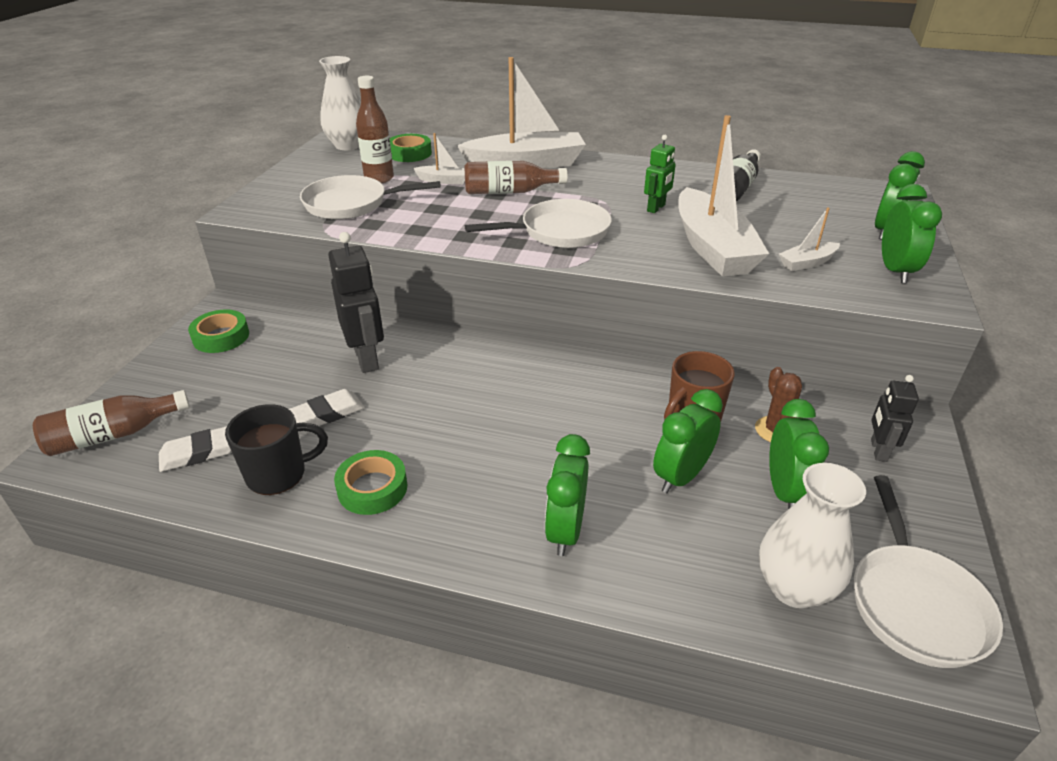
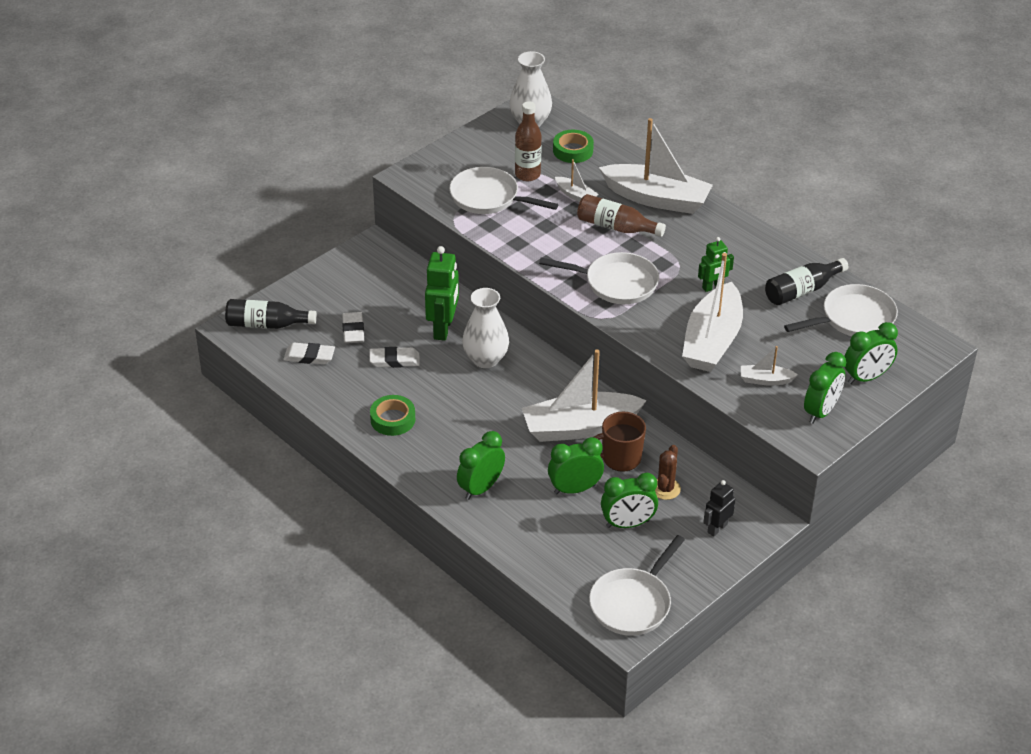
camera: 30 degrees right, 5 degrees up
(113, 435) = (266, 324): brown bottle -> black bottle
(221, 337) = (358, 272): green tape -> none
(248, 399) = (353, 330): none -> white eraser
(278, 474) = (346, 389): black mug -> none
(367, 358) = (443, 329): black robot -> green robot
(615, 402) = (580, 427): none -> white boat
(785, 492) = (628, 524): green clock -> green clock turned 45 degrees clockwise
(794, 587) = (576, 568): white vase -> white vase (485, 359)
(807, 194) = (853, 318): none -> white pan

